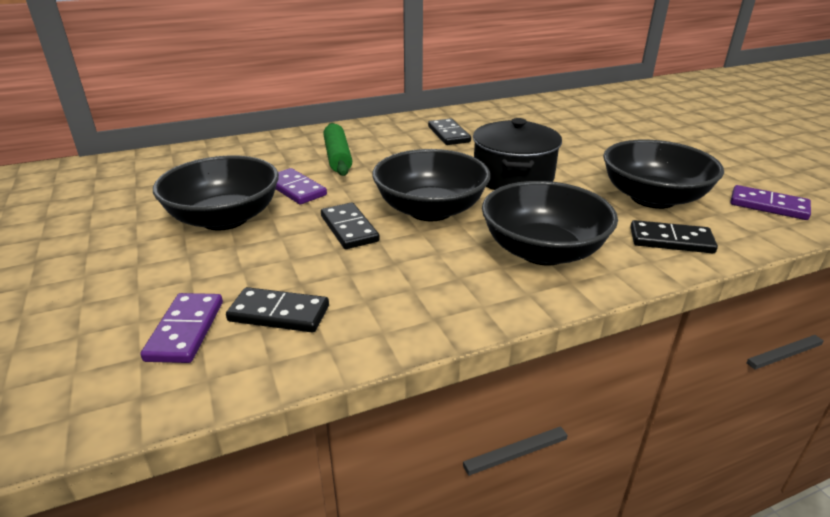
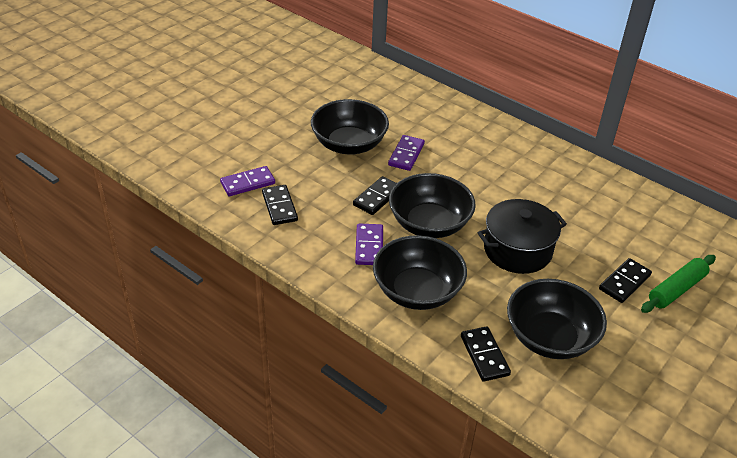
camera: 60 degrees right, 10 degrees up
(338, 157) = (468, 152): green rolling pin -> green rolling pin (676, 289)
(448, 134) = (565, 192): black domino -> black domino (624, 282)
(768, 205) = (600, 414): purple domino -> purple domino (369, 246)

